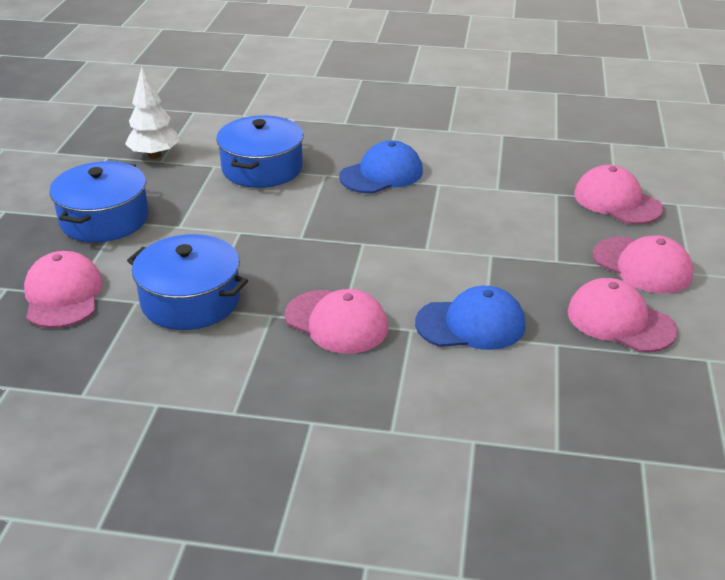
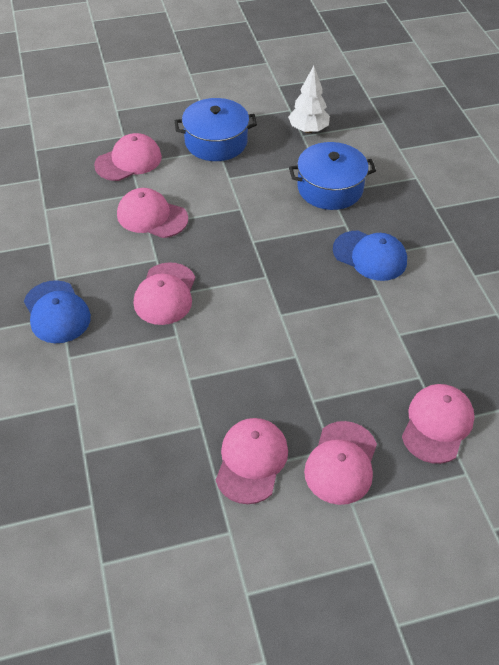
camera: 65 degrees right, 15 degrees up
(190, 300) = (152, 216): blue pot -> pink cap
(471, 324) = (199, 367): blue cap -> blue cap (56, 312)

